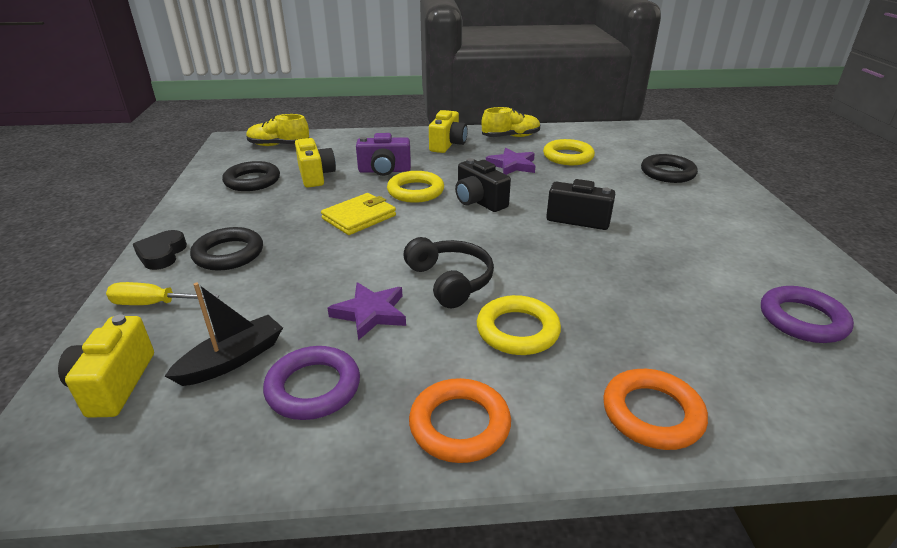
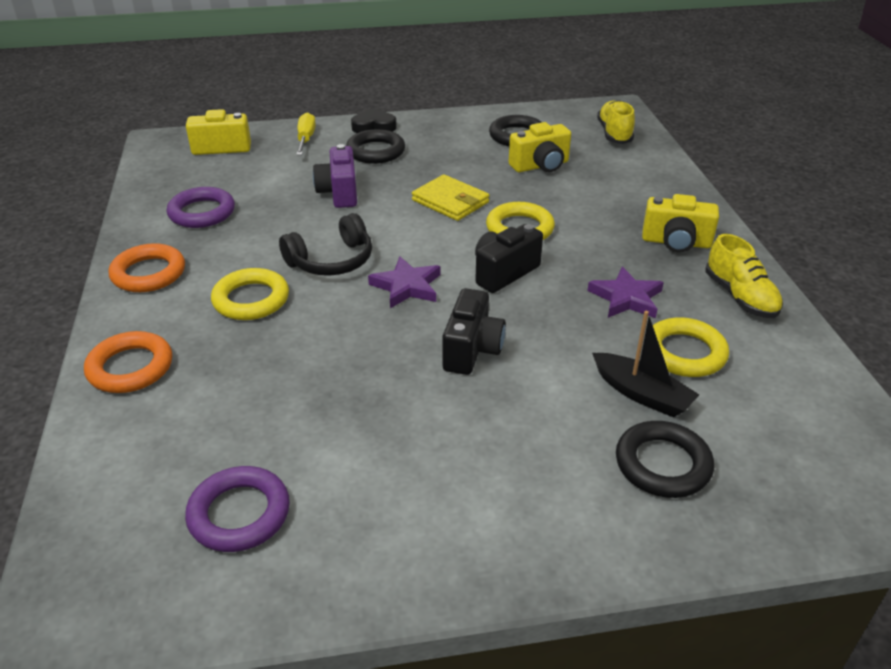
camera: 85 degrees right, 5 degrees up
(232, 360) = (237, 179): black boat -> black boat (642, 394)
(370, 313) = (285, 225): purple star -> purple star (407, 286)
(384, 171) = (569, 204): purple camera -> purple camera (339, 193)

